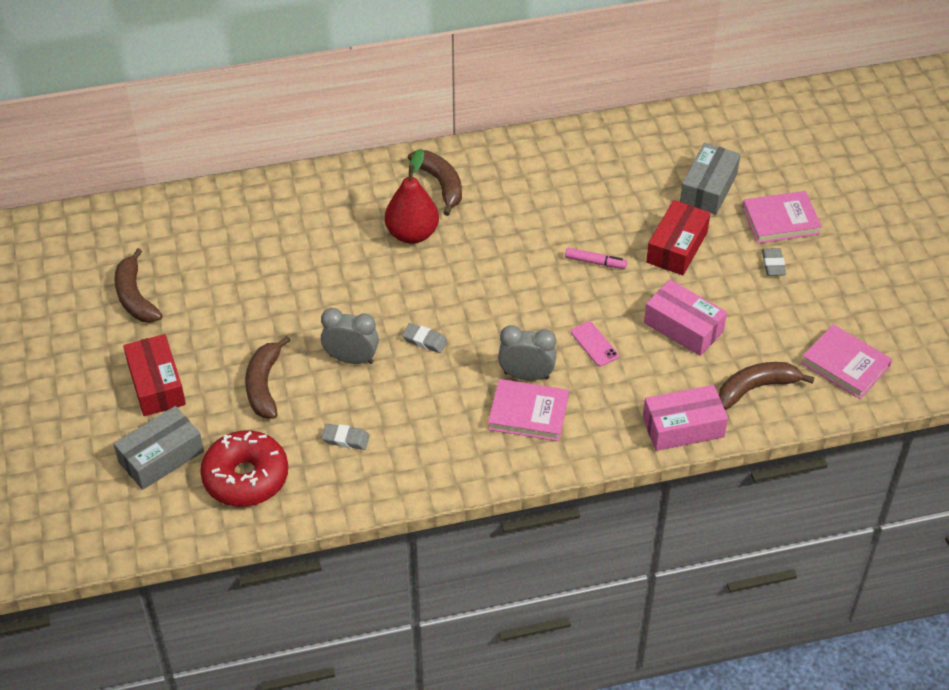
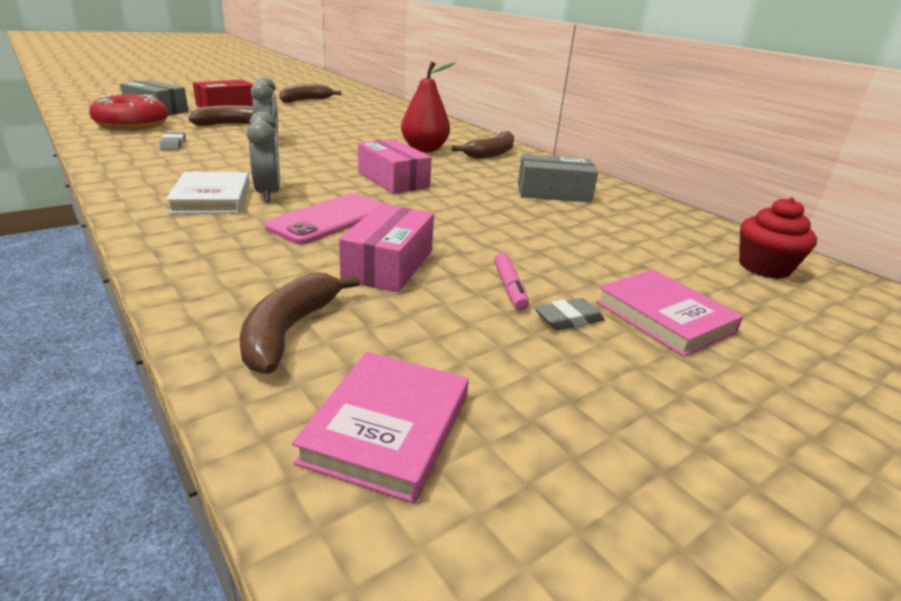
camera: 65 degrees right, 20 degrees down
(424, 340) = (300, 159): grey eraser -> none
(528, 413) = (212, 198): pink book -> white book
(594, 344) = (330, 219): pink phone -> pink phone, size x1.83
(595, 262) = (456, 211): pink marker -> pink marker (509, 287)
(676, 247) = (525, 249): red box -> none
(683, 427) = (195, 280): pink box -> pink box (393, 180)
(708, 188) = (649, 259): grey box -> grey box (553, 192)
(734, 135) = (764, 267): none -> red cupcake
(756, 388) = (289, 331): brown banana -> brown banana turned 120 degrees counterclockwise

